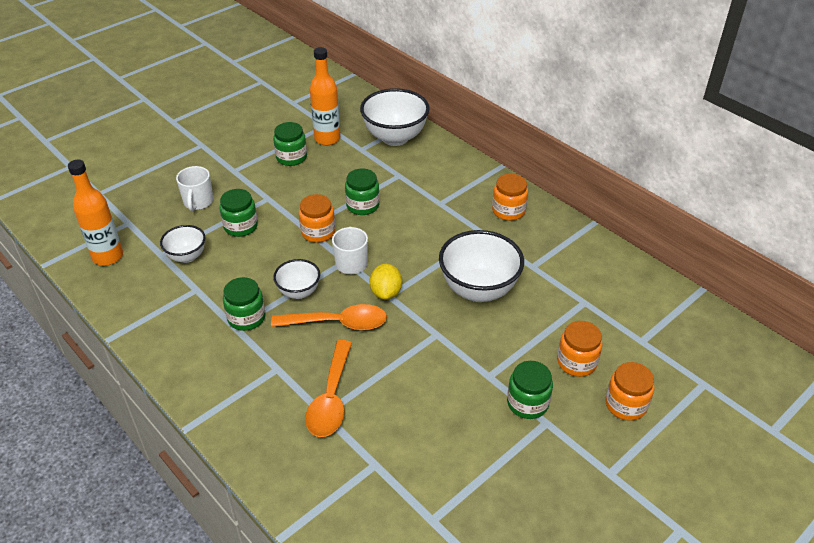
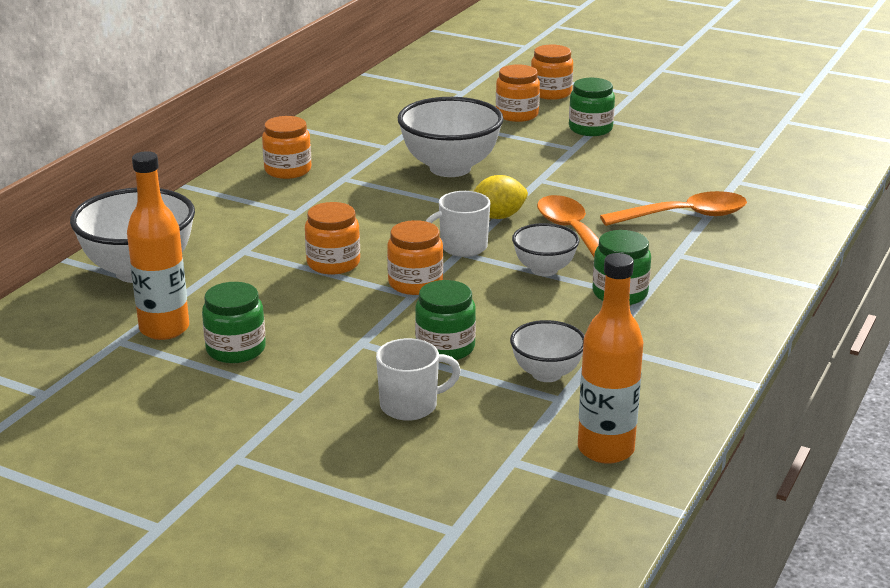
camera: 110 degrees left, 15 degrees down
(362, 205) = (333, 263): green jar -> orange jar

